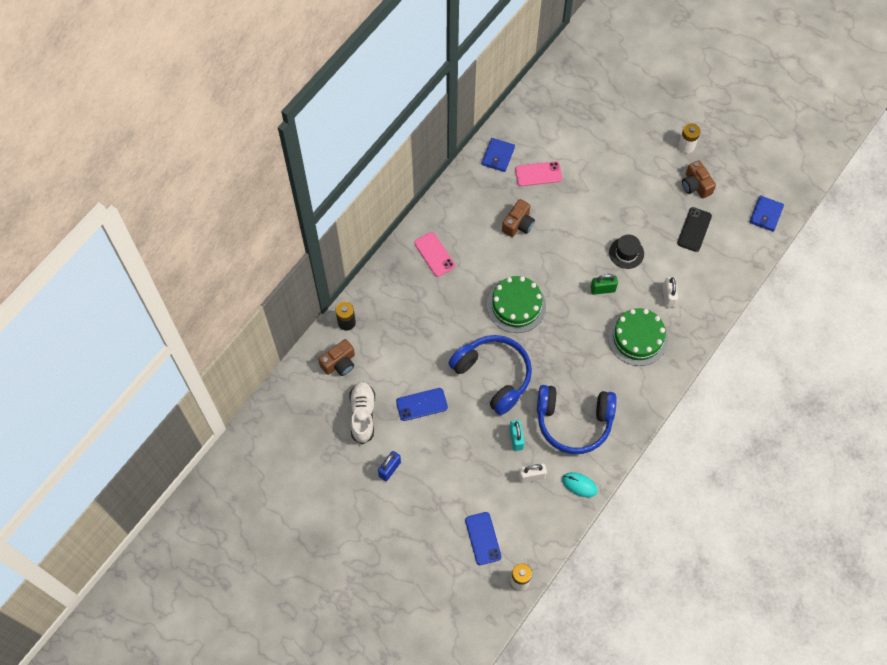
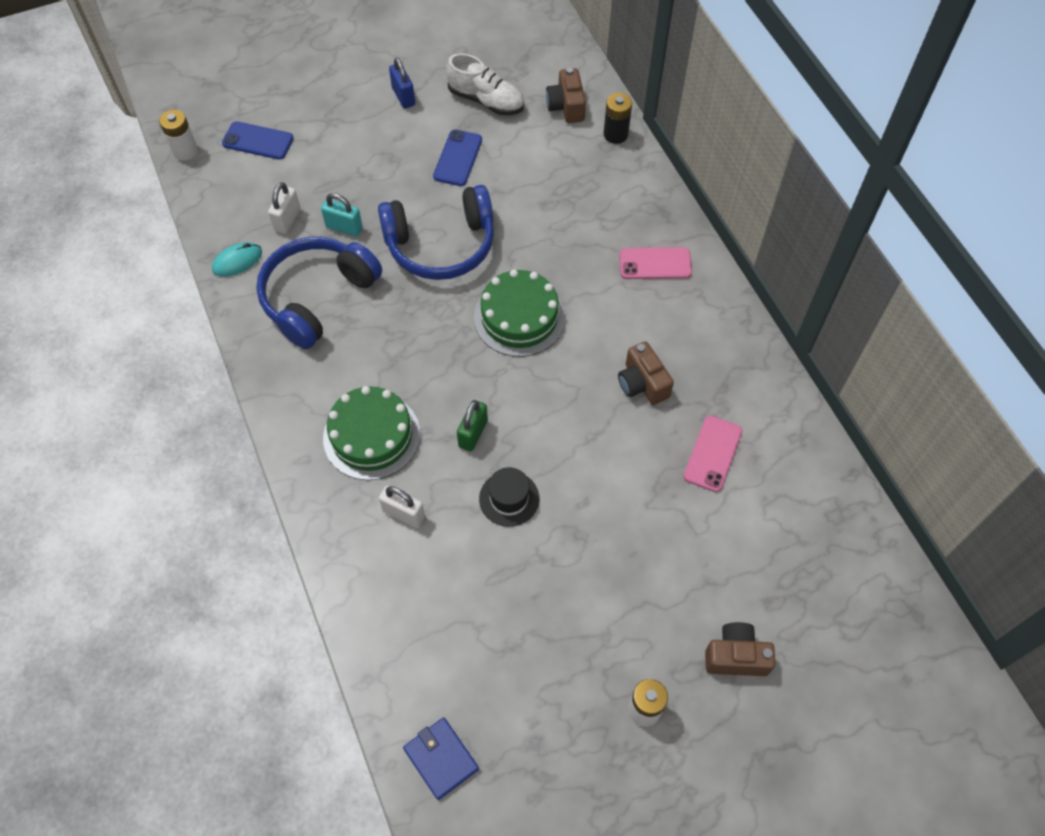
camera: 120 degrees right, 5 degrees down
(498, 156) = (773, 416): blue wallet -> none
(694, 229) = (486, 622): black phone -> none
(695, 185) = (562, 676): brown camera -> brown camera (736, 656)

